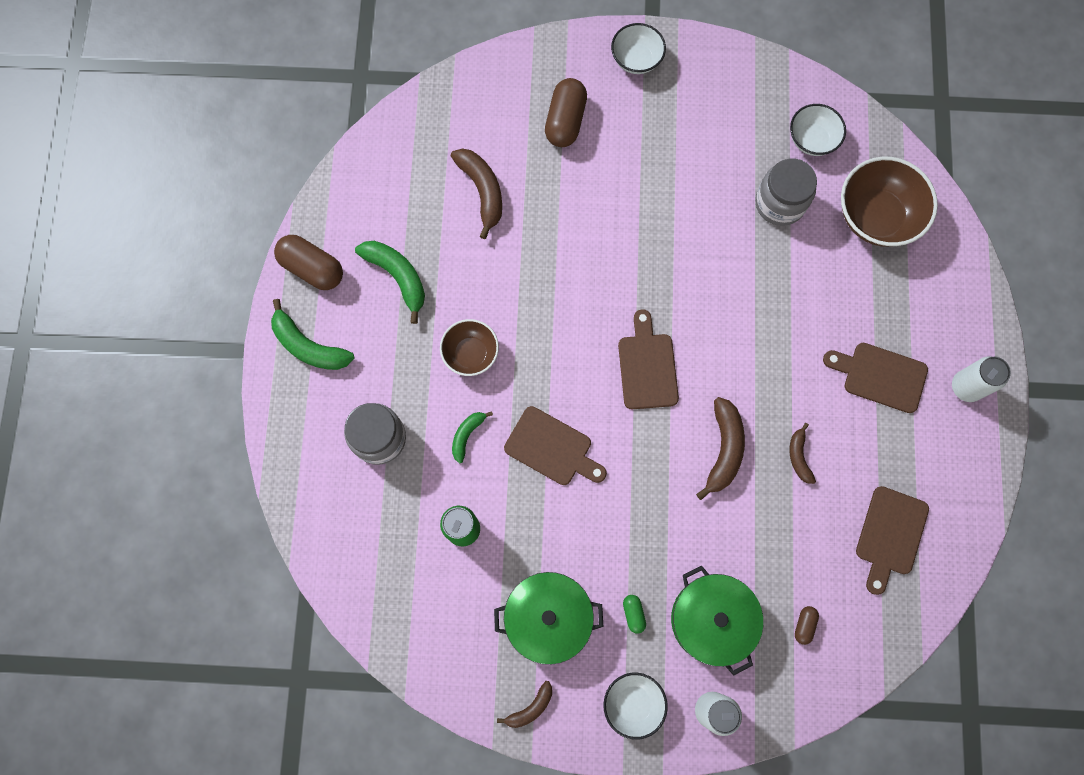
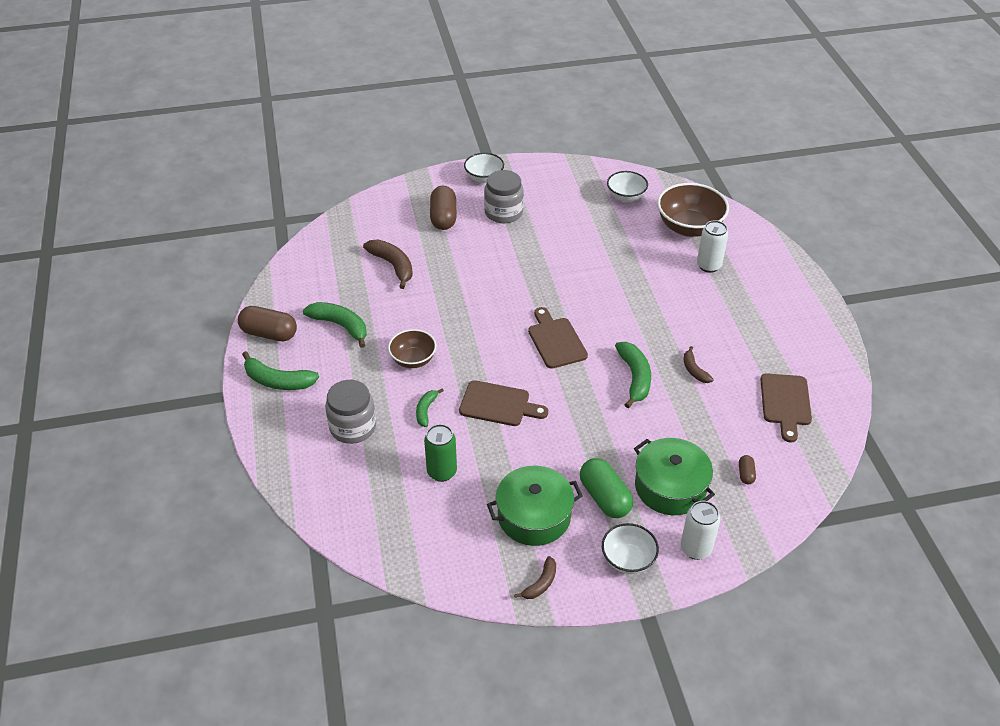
camera: 15 degrees left, 30 degrees down
(633, 614) = (604, 497): green capsule -> green capsule, size x2.10
(723, 450) = (634, 378): brown banana -> green banana
(780, 203) = (617, 233): grey jar -> grey jar (503, 212)
(880, 376) = (733, 312): brown cutting board -> none
(965, 387) = (798, 306): white can -> white can (708, 266)

